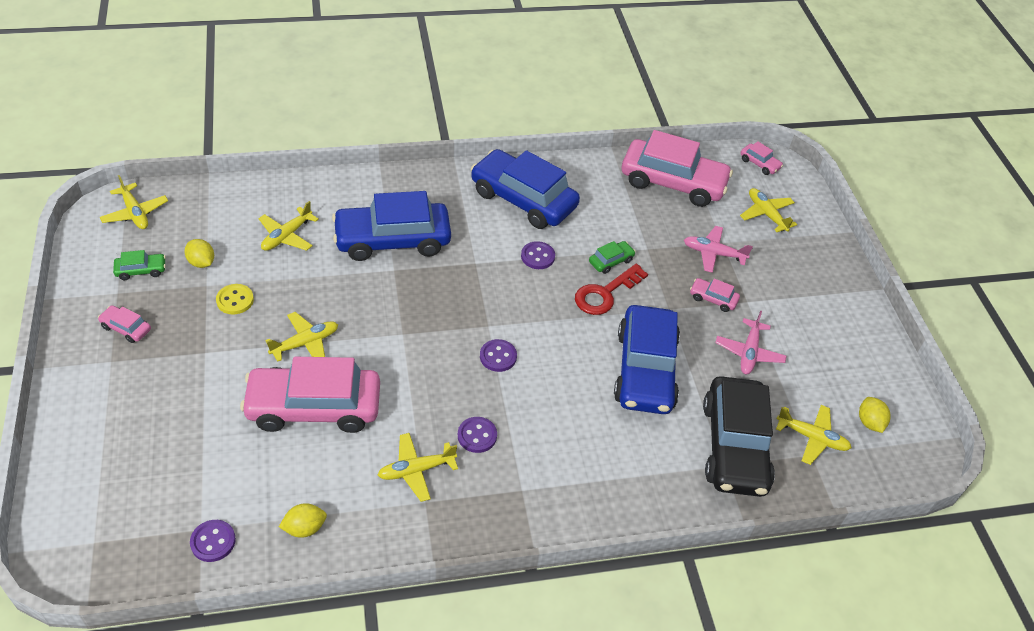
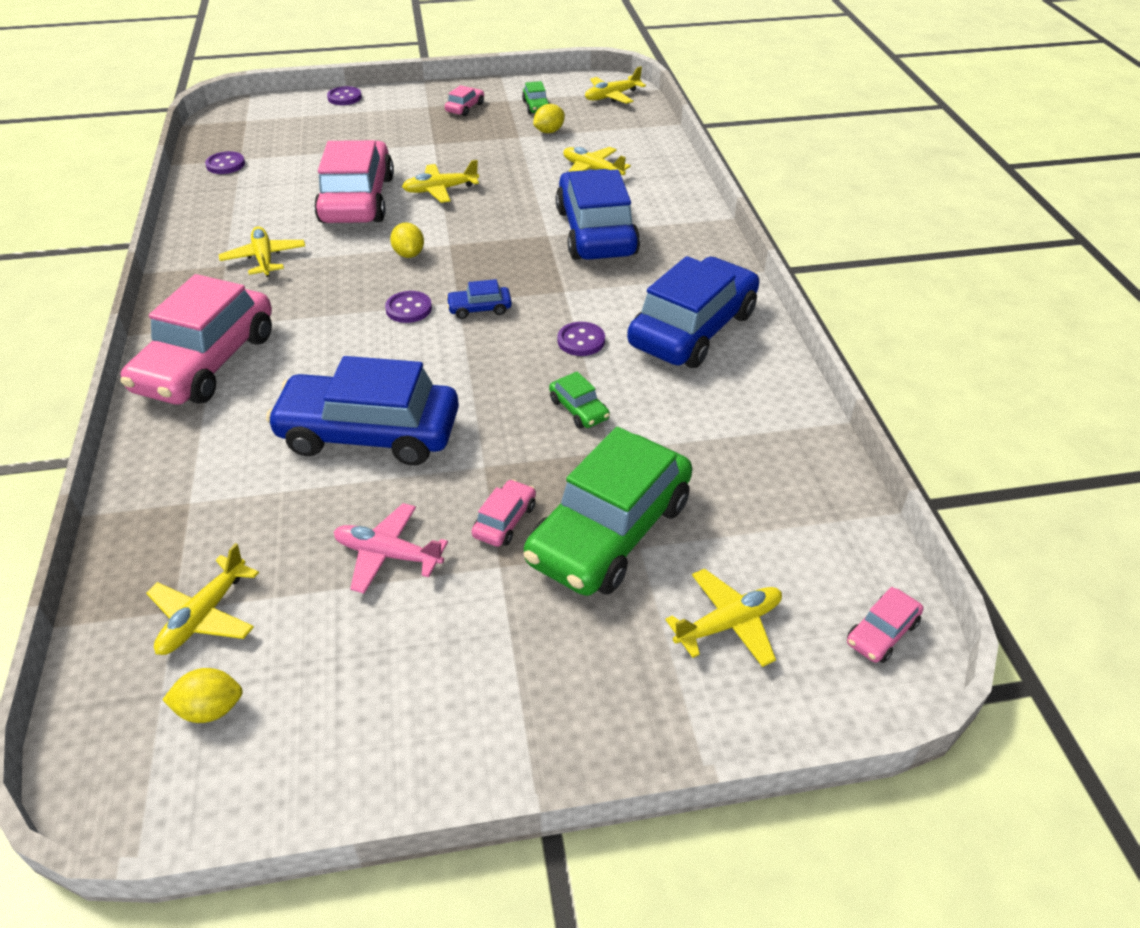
camera: 95 degrees right, 5 degrees down
(235, 300) = (499, 151): yellow button -> none
(304, 528) = (221, 204): yellow lemon -> yellow lemon (409, 254)
(305, 343) = (440, 190): yellow plane -> yellow plane turned 105 degrees clockwise
(477, 436) = (297, 295): purple button -> purple button (344, 97)
(498, 312) = (479, 309): none -> blue car
(605, 293) = (513, 401): red key -> none
(673, 182) = (780, 493): pink car -> pink car (207, 362)
(713, 253) = (610, 532): pink plane -> green car
(734, 446) = (217, 517): black car -> none

